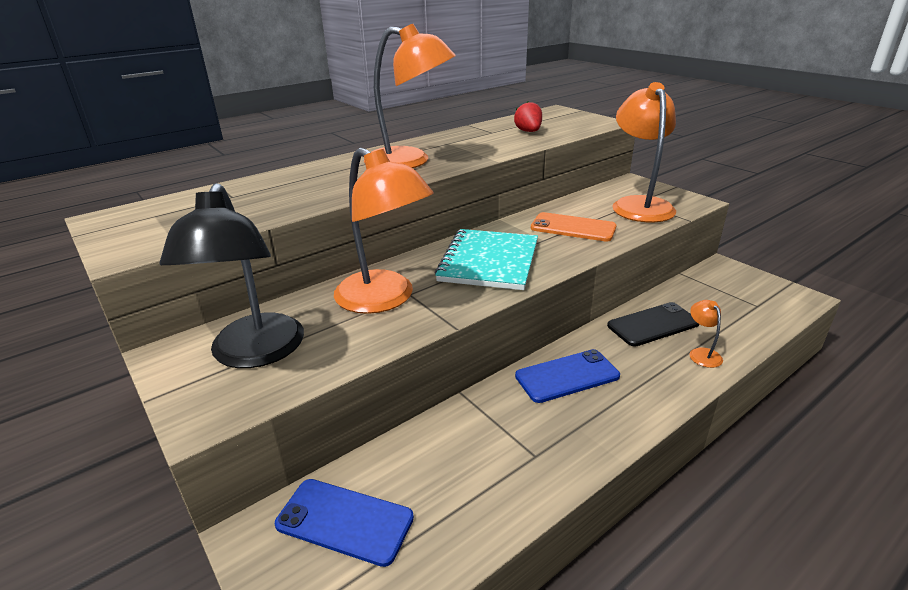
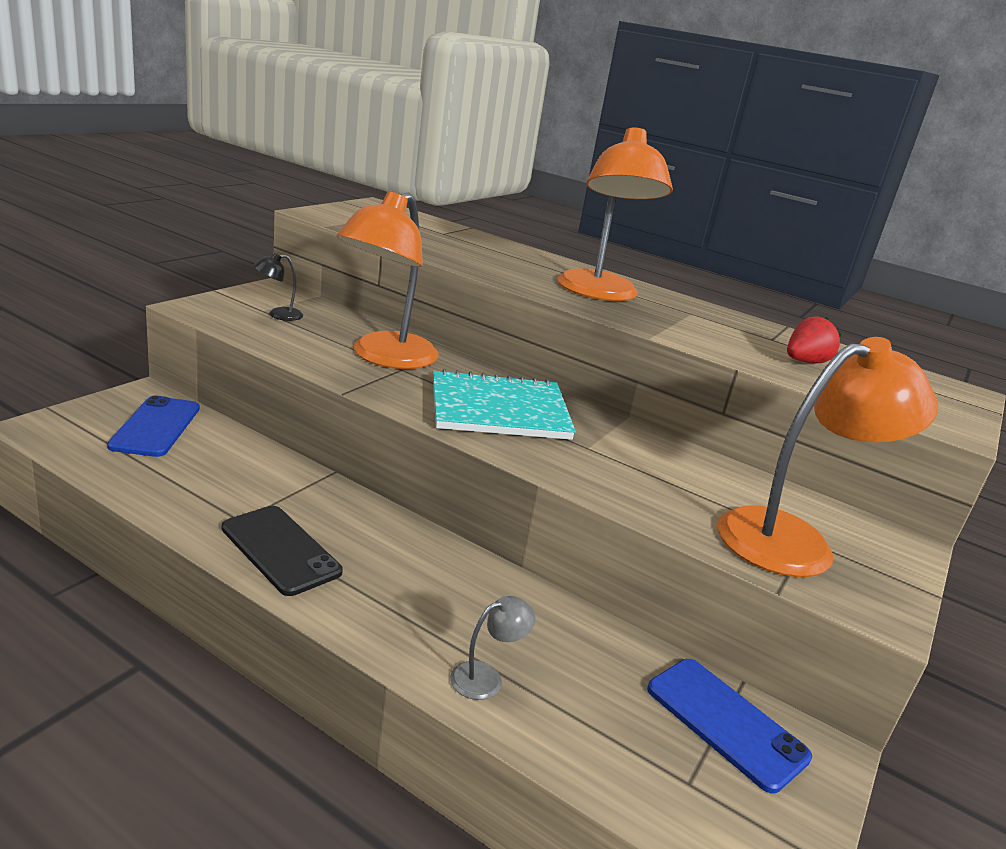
camera: 65 degrees right, 5 degrees down
(254, 353) = (278, 315): black lamp -> black lamp, size x0.41
(567, 376) = (385, 543): blue phone -> blue phone (725, 722)
(573, 227) = (644, 471): orange phone -> none
(653, 325) = (543, 630): black phone -> black phone (280, 550)
(701, 353) = (486, 677): orange lamp -> grey lamp

